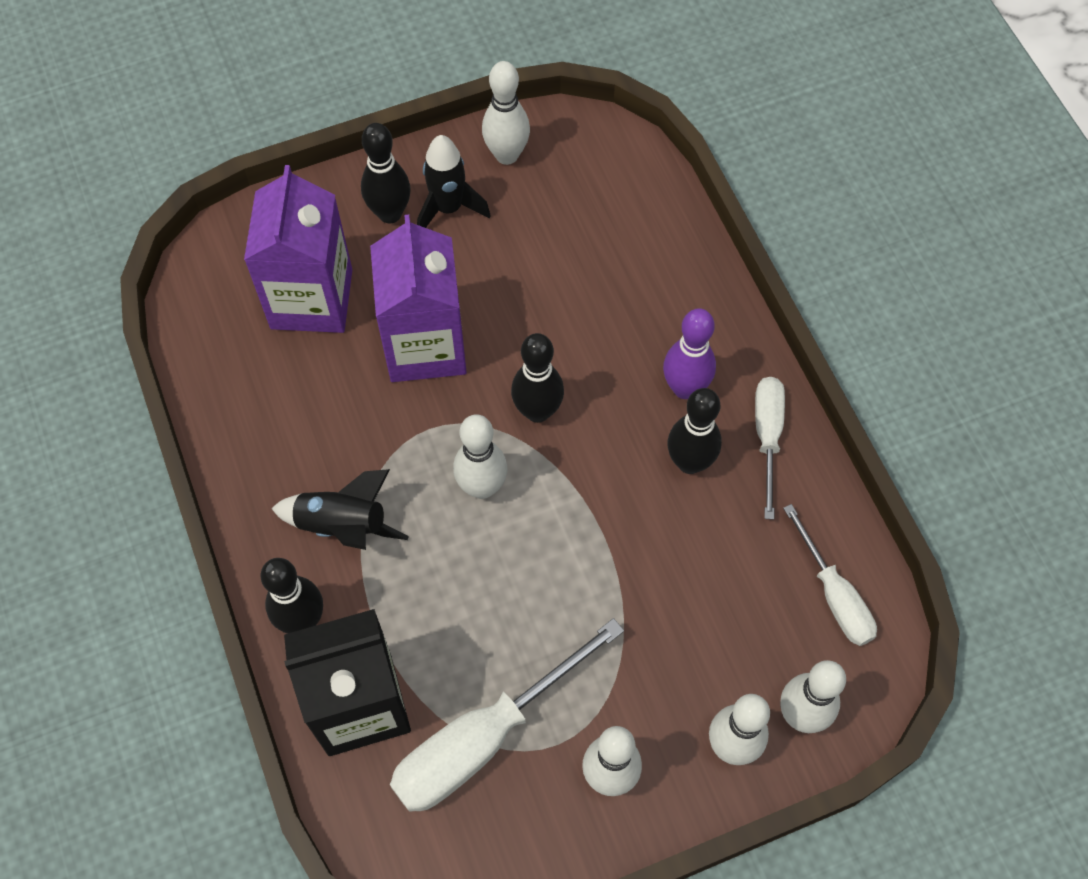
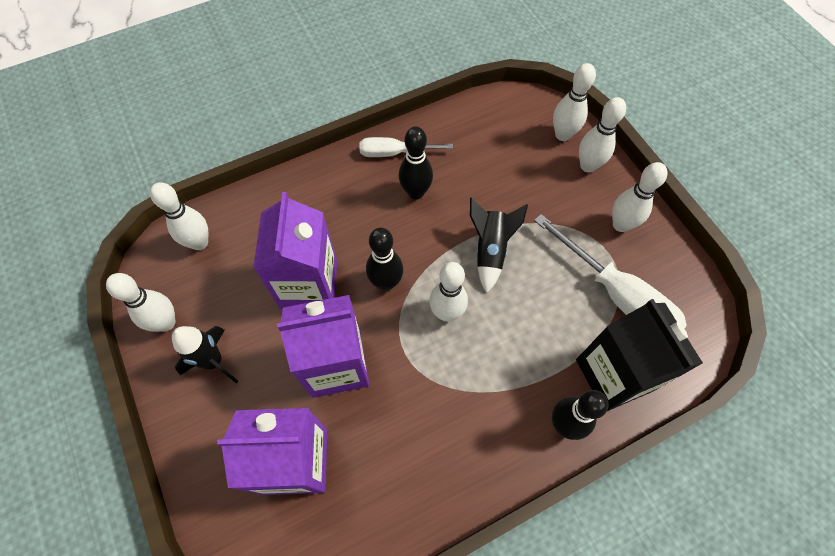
camera: 95 degrees left, 0 degrees up
(343, 526) = (488, 405): black rocket -> black rocket (490, 250)
(390, 213) = (215, 407): black bowling pin -> none
(545, 314) = (309, 284): none -> purple carton
(621, 183) = (199, 242): none -> white bowling pin
(685, 388) = (363, 197): purple bowling pin -> none
(834, 595) = (490, 120): white screwdriver -> none

